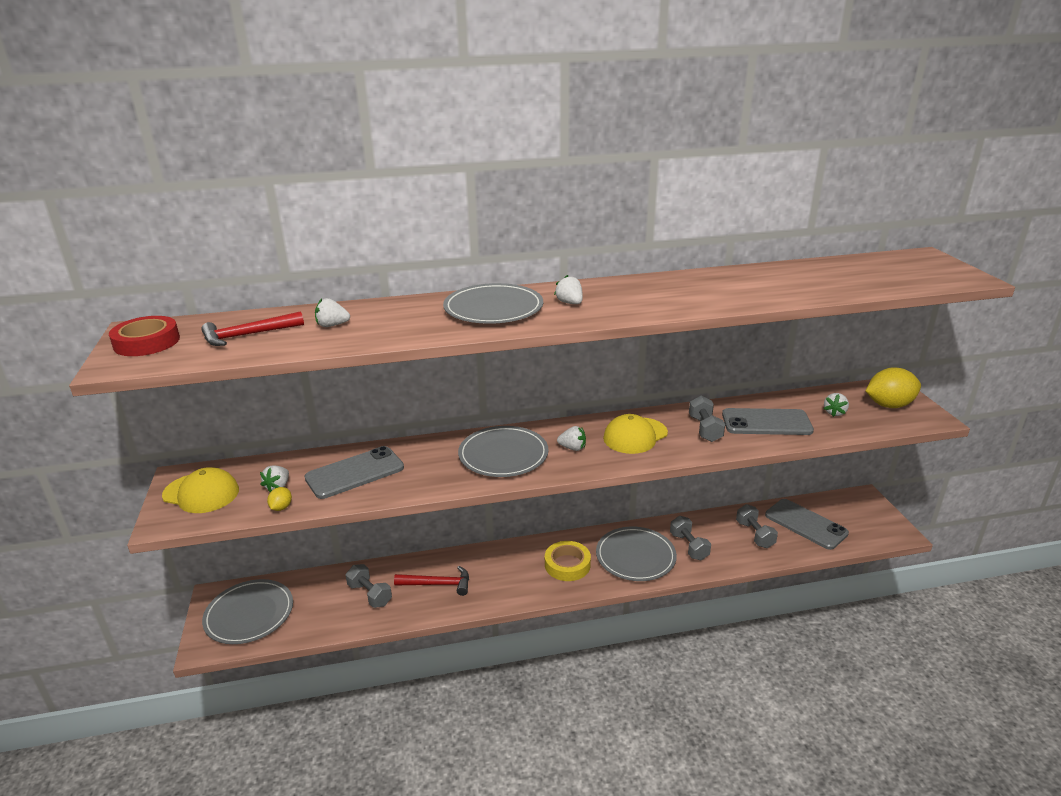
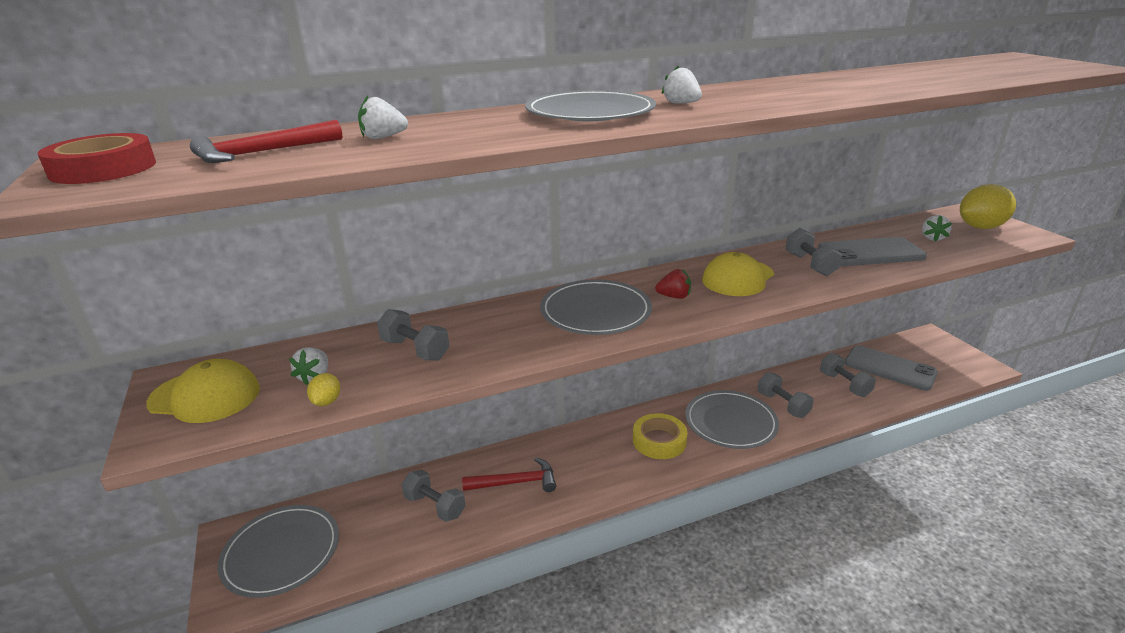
camera: 10 degrees left, 0 degrees up
(355, 473) = (415, 350): grey phone -> grey dumbbell
(572, 448) = (674, 296): white strawberry -> red strawberry

